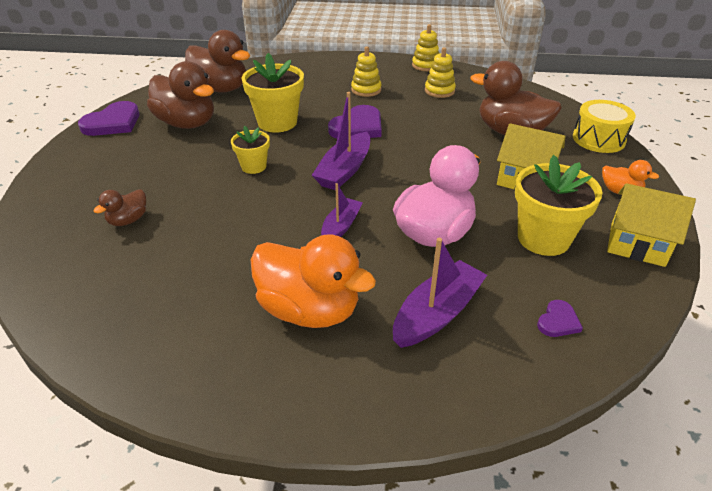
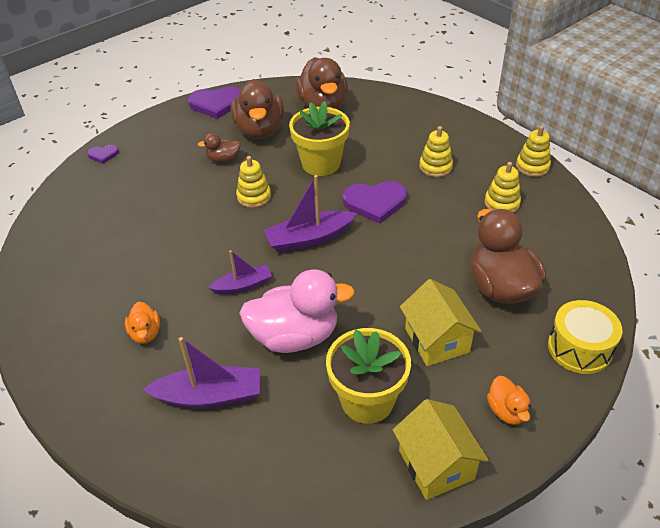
camera: 45 degrees right, 5 degrees up
(128, 220) = (134, 195): brown duck -> brown duck (223, 159)
(254, 166) = (254, 197): yellow flower pot -> yellow stacking toy
(309, 310) = (145, 333): orange duck -> orange duck, size x0.48
(558, 321) = (274, 467): purple heart -> purple heart (103, 155)

